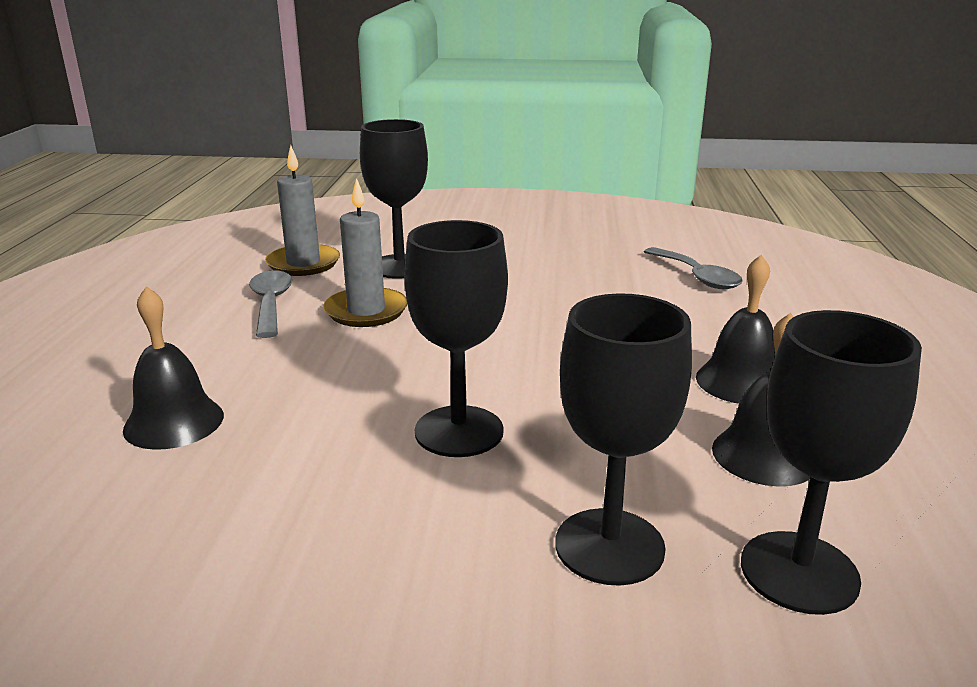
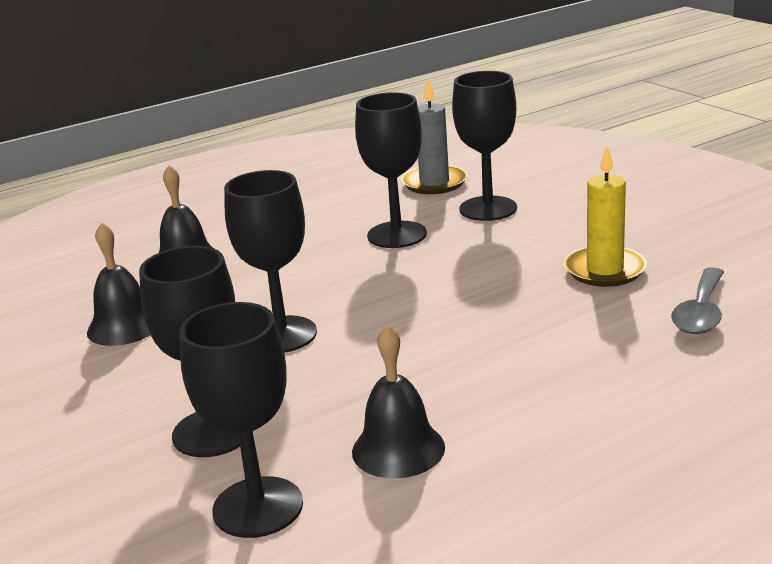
camera: 55 degrees right, 0 degrees up
(271, 304) = (358, 207): grey spoon -> none
(366, 311) = (397, 235): grey candle -> black goblet
(584, 275) = (605, 270): none -> yellow candle
(740, 381) = (508, 402): black bell -> black bell (124, 326)

